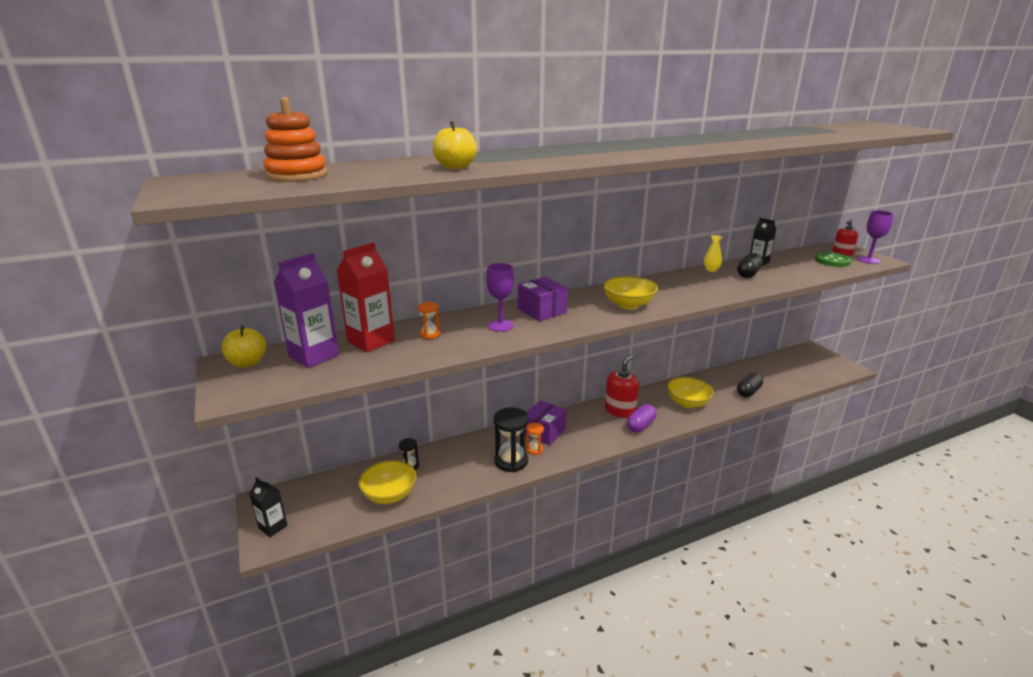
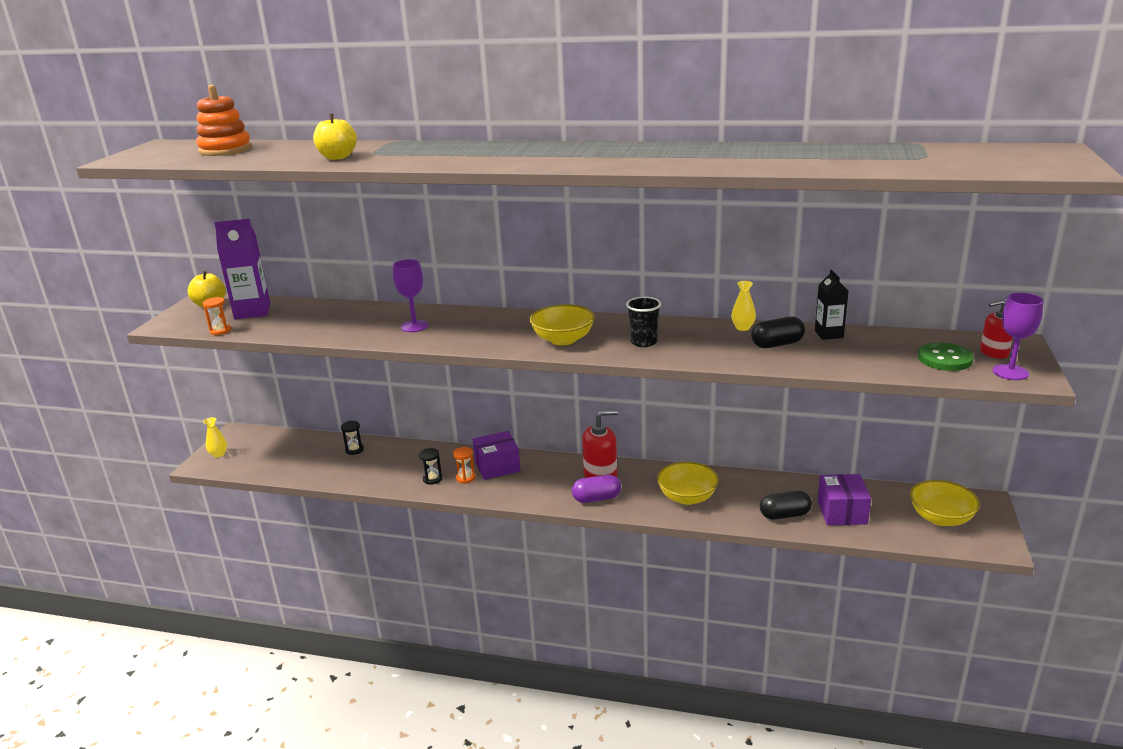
camera: 40 degrees right, 0 degrees up
(273, 527) = (218, 454): black carton -> yellow vase
(371, 341) = (304, 311): red carton -> none
(389, 495) = (312, 465): yellow bowl -> yellow bowl (941, 518)
(429, 334) = (350, 318): orange hourglass -> orange hourglass (220, 331)
(511, 461) = (432, 479): black hourglass -> black hourglass, size x0.52
(542, 311) = (474, 323): purple box -> purple box (842, 512)
(679, 292) = (643, 342): none -> black cup

